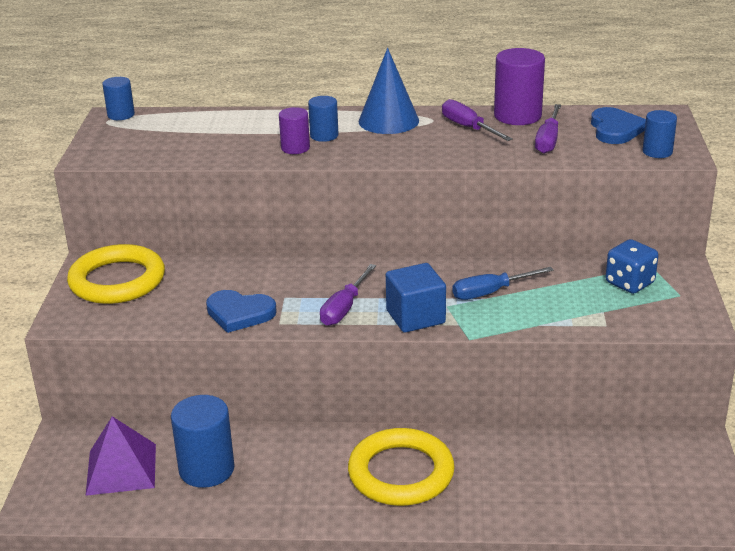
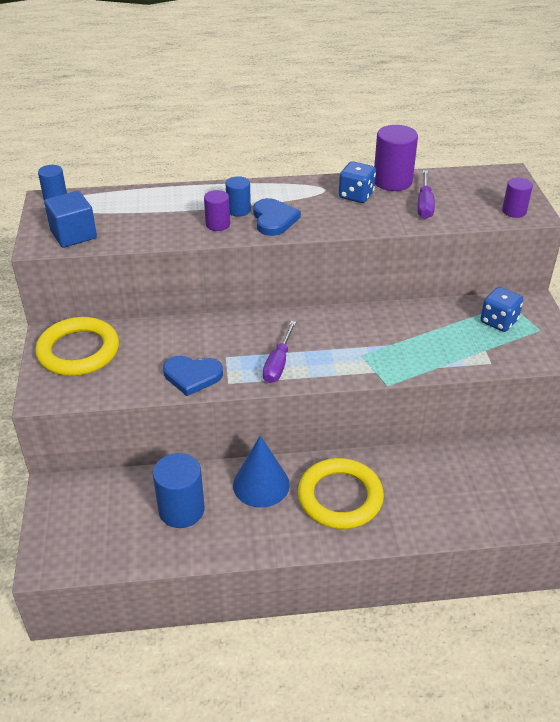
camera: 10 degrees left, 10 degrees up
(121, 469) = (109, 517): purple pyramid -> none
(388, 121) = (288, 192): blue cone -> blue cone (261, 484)
(415, 317) = (338, 367): blue cube -> blue cube (73, 235)
(468, 128) = (356, 195): purple screwdriver -> blue dice
(491, 292) = (392, 339): blue screwdriver -> none
(615, 129) = (474, 191): blue heart -> blue heart (274, 219)
(657, 152) = (514, 211): blue cylinder -> purple cylinder

